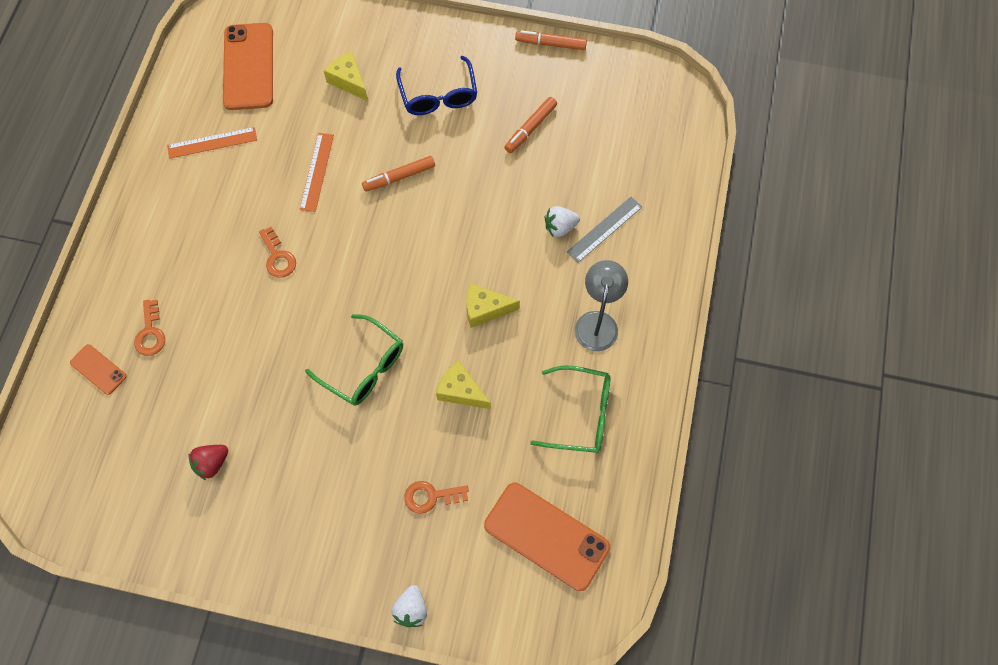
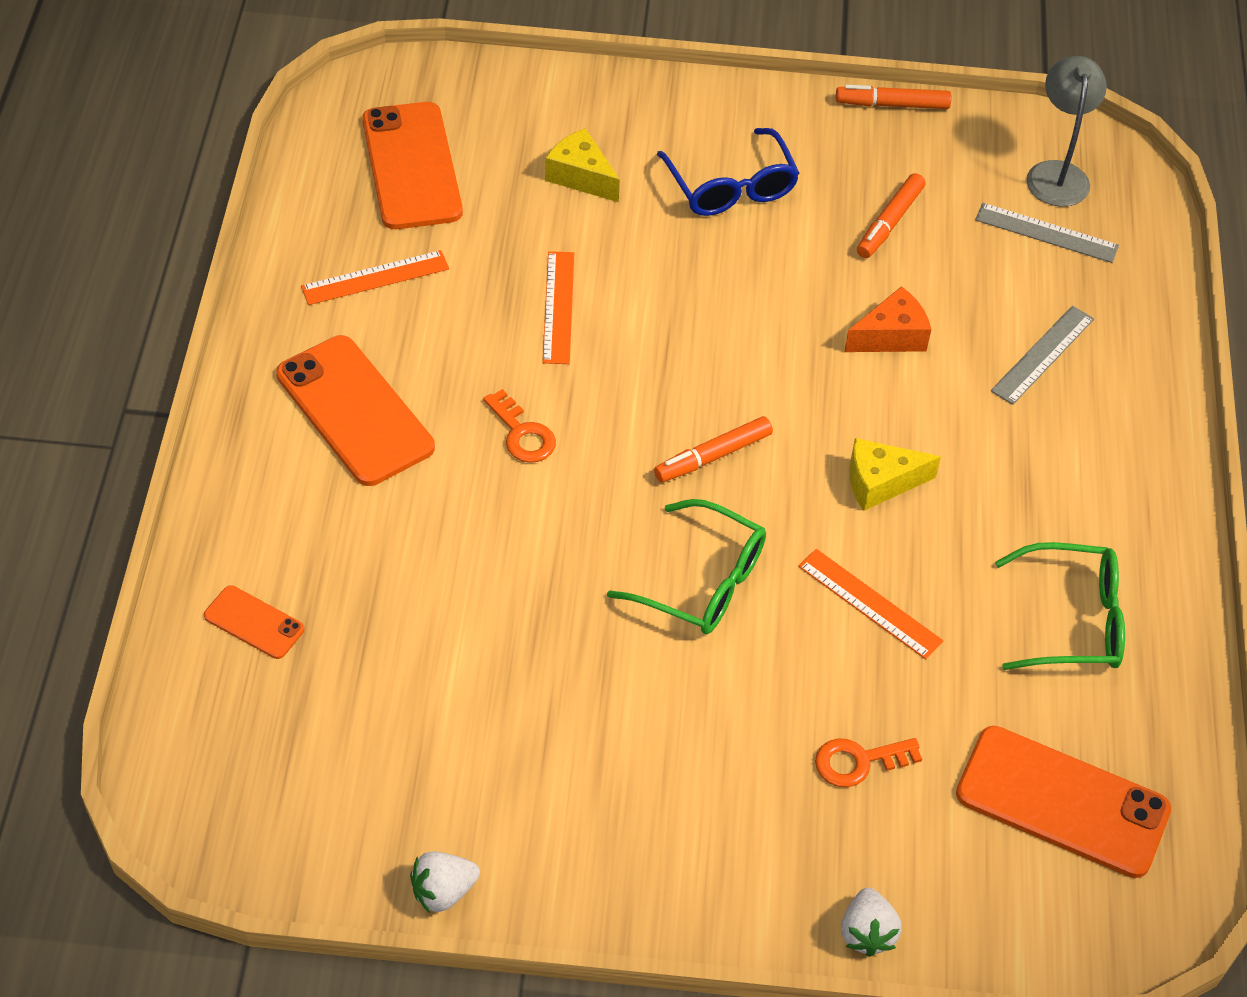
camera: 10 degrees left, 15 degrees down
(150, 333) = (332, 561): orange key -> none
(183, 233) = (354, 411): none -> orange phone
(211, 463) = (479, 746): red strawberry -> none
(399, 177) = (695, 305): orange marker -> orange marker (713, 456)
(460, 391) = (870, 603): yellow cheese -> orange ruler
(514, 208) = (891, 336): none -> orange cheese
(560, 227) = (971, 357): white strawberry -> white strawberry (443, 891)
(597, 322) = (1065, 486): grey lamp -> grey lamp (1057, 173)
(626, 143) = (1046, 233): none -> grey ruler

